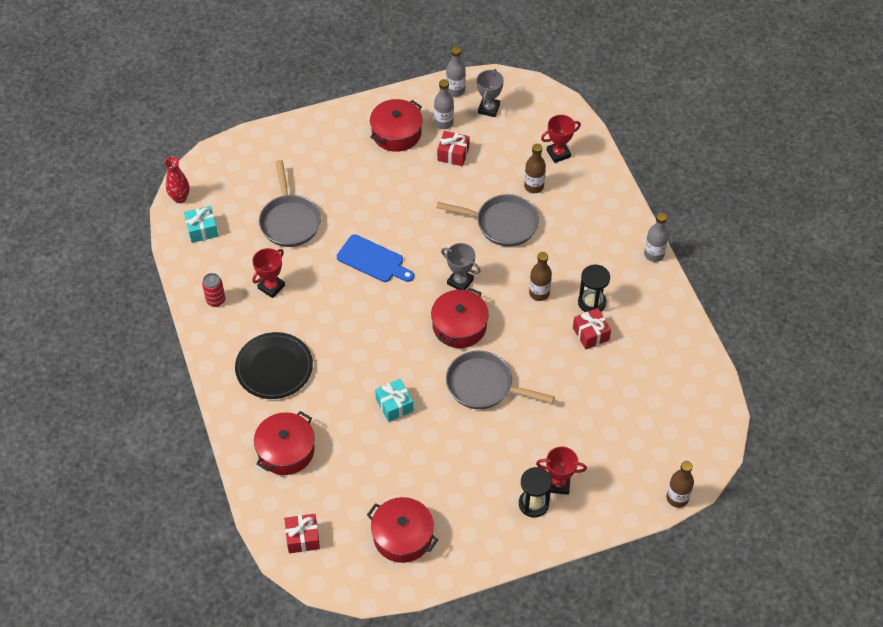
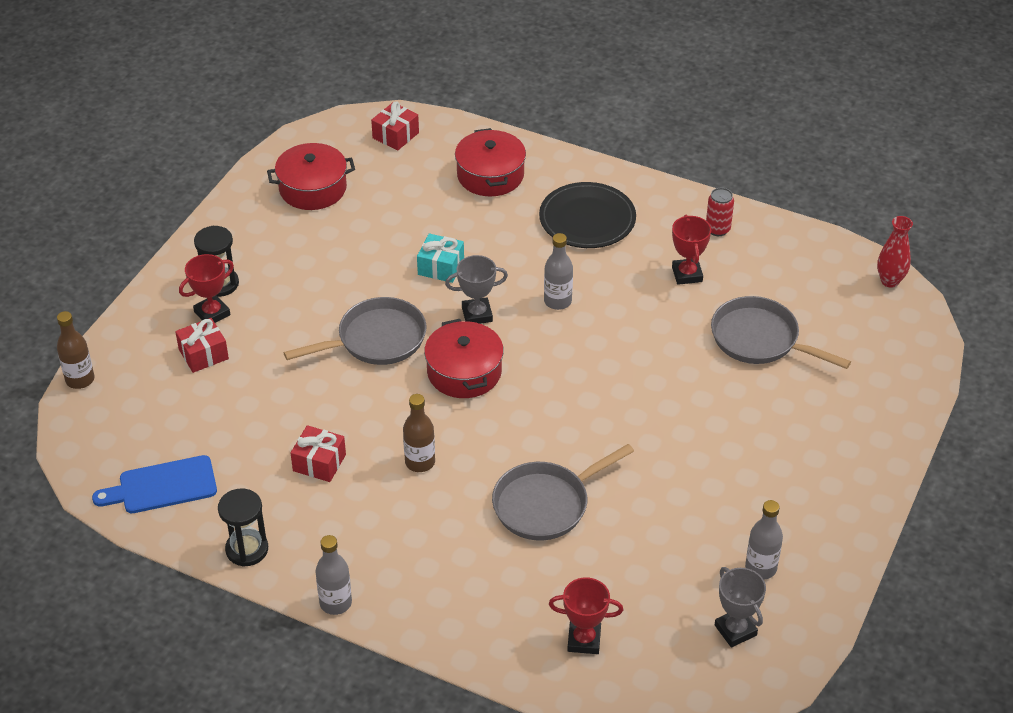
camera: 135 degrees right, 10 degrees down
(202, 230) = (824, 271): turquoise gift -> none
(373, 260) = (628, 366): blue cutting board -> blue cutting board (162, 486)
(396, 133) = (792, 512): red pot -> none
(453, 154) = (700, 539): red gift -> red gift (203, 354)
(455, 90) = (804, 621): grey bottle -> grey bottle (557, 301)
(460, 281) = (516, 412): grey trophy -> grey trophy (477, 314)
(534, 186) = (563, 574): brown bottle -> none
(558, 153) = (584, 640): red trophy -> red trophy turned 75 degrees clockwise
(591, 302) = (352, 495): black hourglass -> black hourglass (247, 549)

